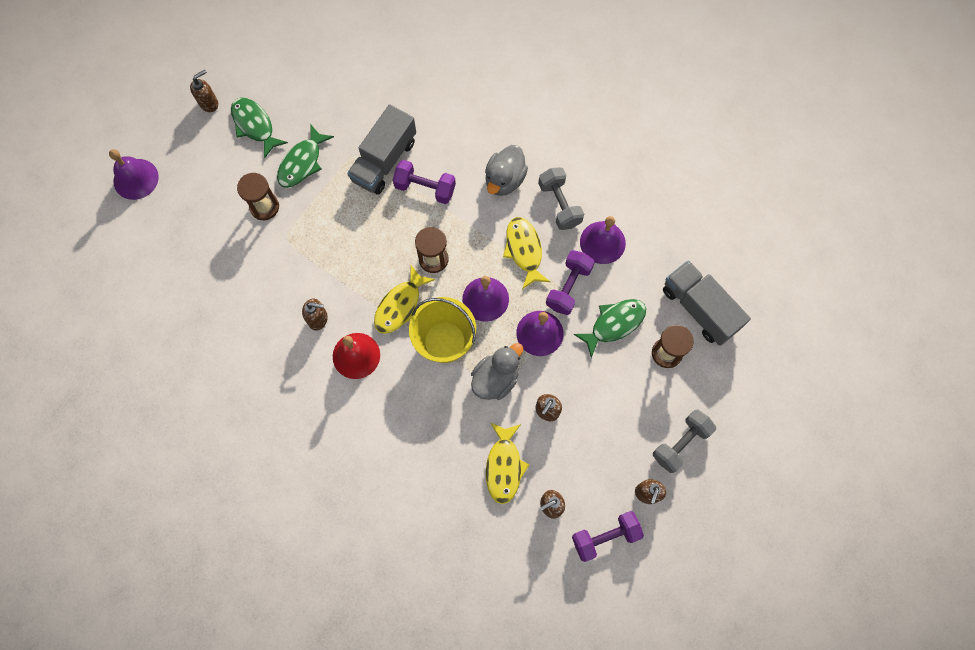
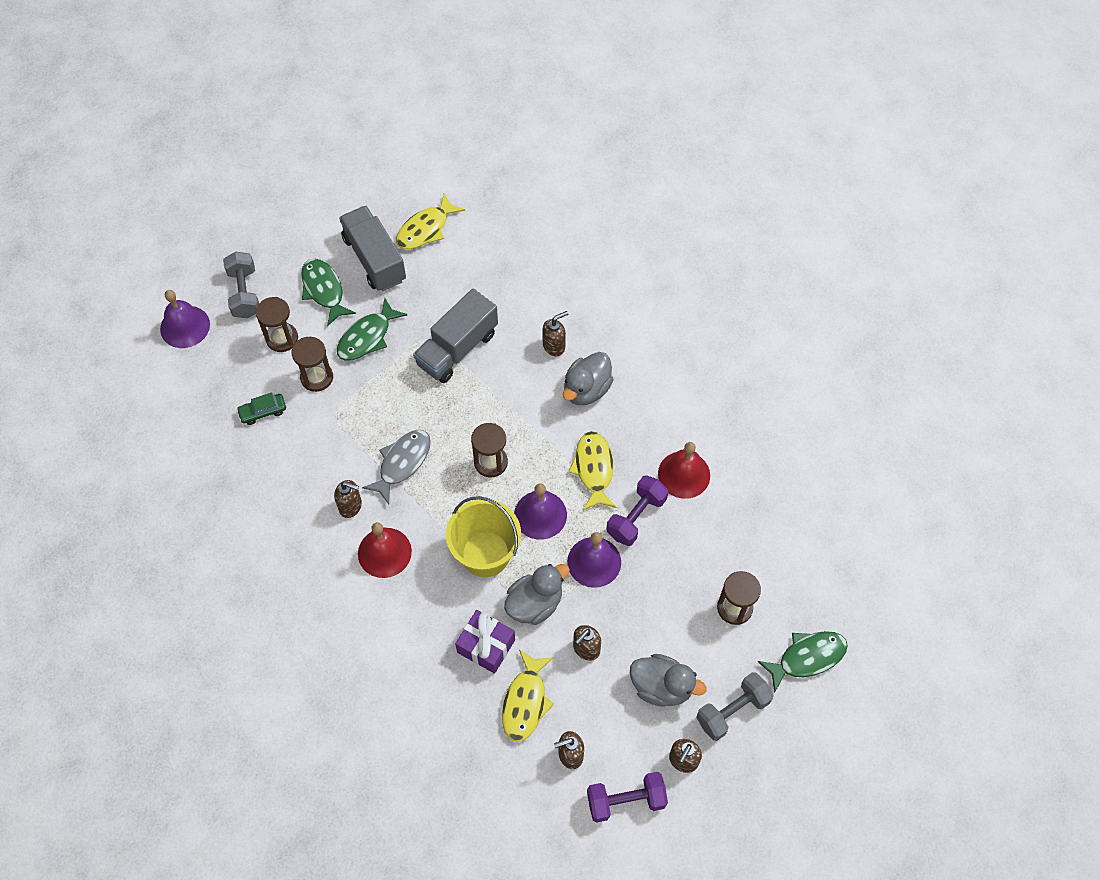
camera: 10 degrees right, 10 degrees down
(209, 103) = (280, 259): brown soap dispenser -> brown soap dispenser (554, 346)
(222, 246) = (263, 412): none -> green car
(226, 176) = (282, 338): none -> brown hourglass
(356, 273) = (402, 463): none -> grey fish
(400, 305) = (444, 506): yellow fish -> yellow fish (425, 229)
(425, 188) = (496, 385): purple dumbbell -> none
(460, 423) = (486, 646): none -> purple gift
(559, 204) = (643, 426): grey dumbbell -> grey dumbbell (244, 293)
(602, 242) = (684, 474): purple bell -> red bell
(614, 324) = (680, 566): green fish -> green fish (807, 658)
(617, 433) = (661, 687): none -> grey duck
(699, 308) = (781, 565): grey truck -> grey truck (374, 259)

